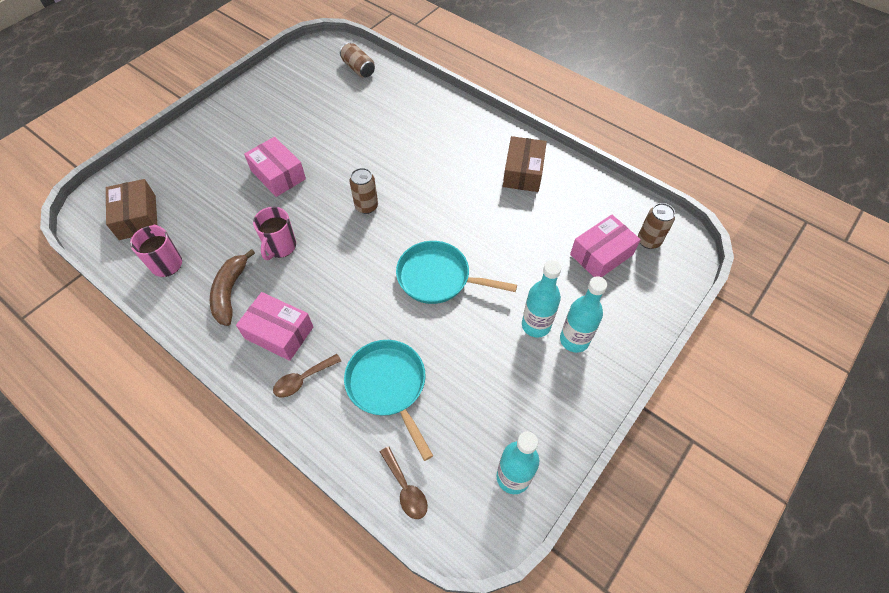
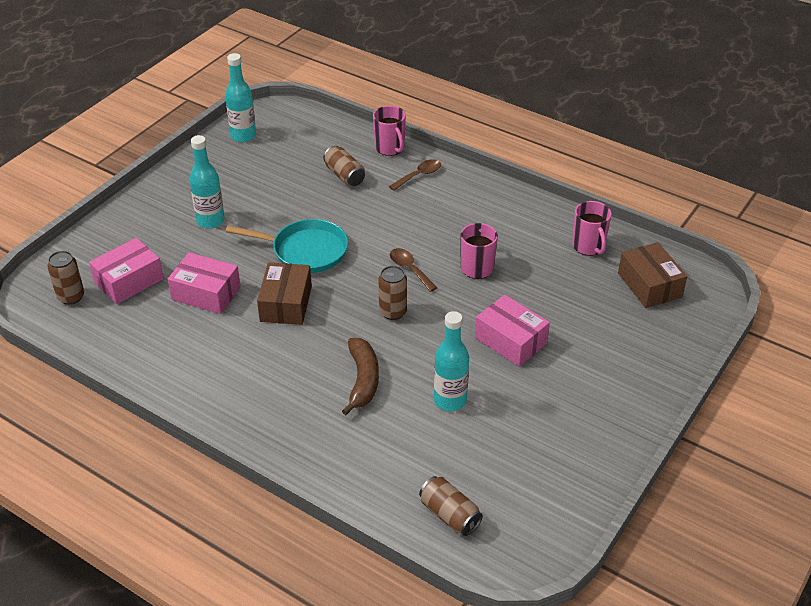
camera: 175 degrees right, 15 degrees down
(230, 292) = (511, 228): brown banana -> brown banana (363, 380)
(279, 333) = (451, 202): pink box -> pink box (206, 293)
(326, 434) = (390, 148): none -> pink mug
(388, 386) = (344, 175): turquoise pan -> brown can
(406, 489) = (324, 127): brown spoon -> brown spoon (409, 269)
(523, 172) = (201, 363): brown box -> brown box (286, 304)
(574, 340) = (176, 213): turquoise bottle -> turquoise bottle (450, 400)

